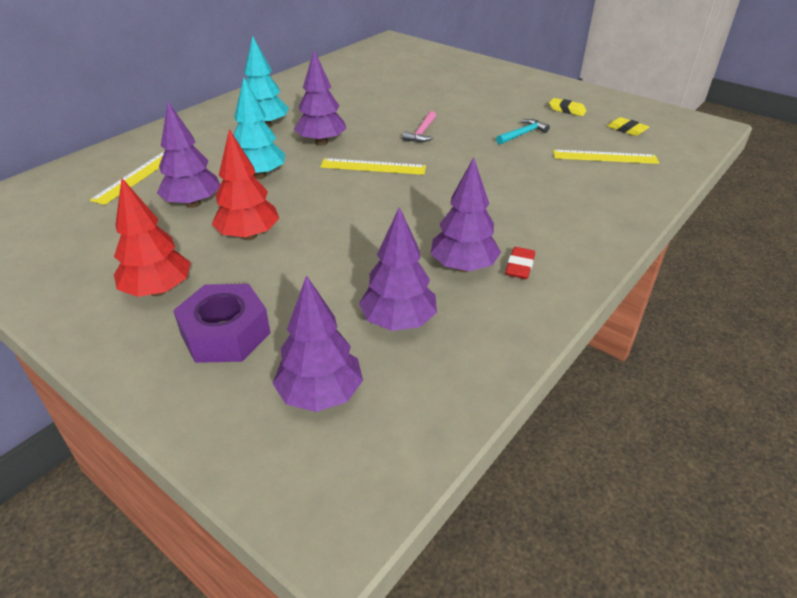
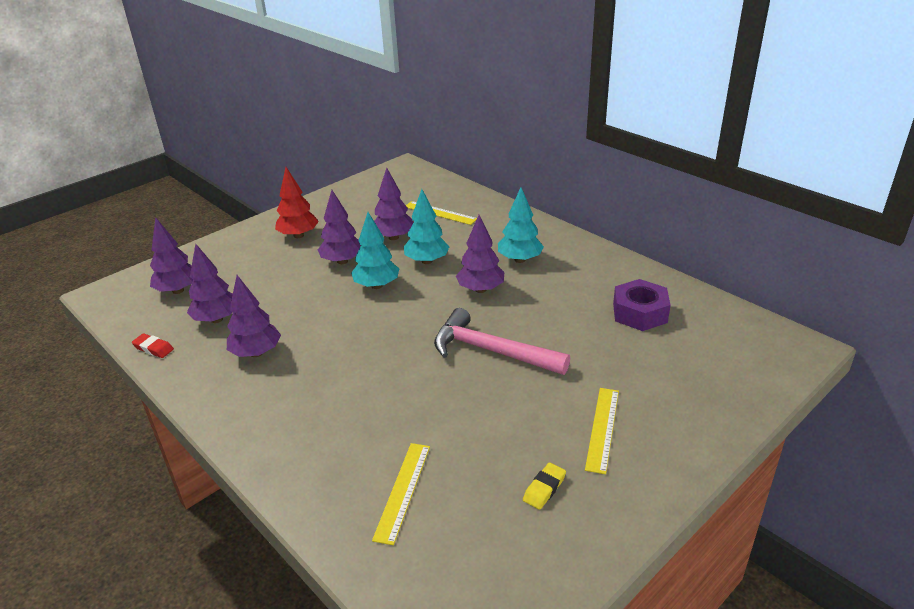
camera: 100 degrees right, 5 degrees down
(225, 333) = (246, 259): purple nut -> purple nut (640, 313)
(249, 235) = (342, 261): red tree -> purple tree
(312, 202) = (376, 285): none -> turquoise tree
(373, 167) = (426, 317): yellow ruler -> yellow ruler (602, 428)
(422, 133) = (492, 351): pink hammer -> pink hammer, size x2.12
(519, 266) = (240, 382): red eraser -> red eraser (153, 348)
(522, 134) = (476, 429): turquoise hammer -> none
(626, 130) = (473, 539): yellow eraser -> none

